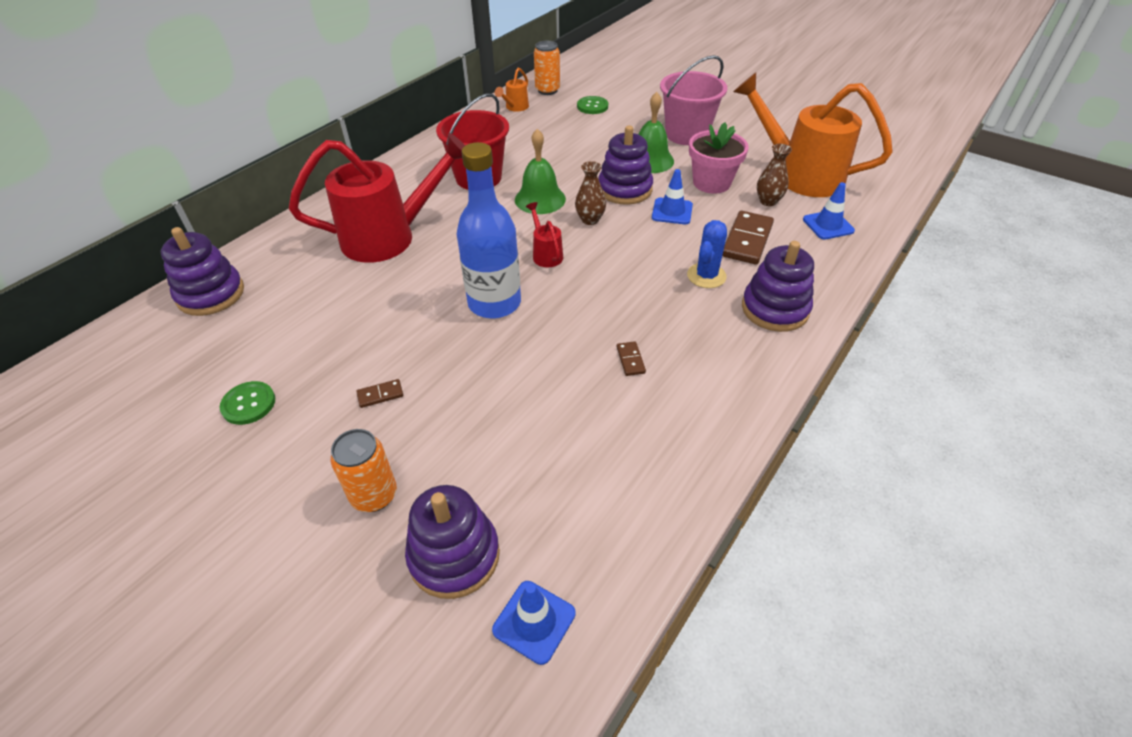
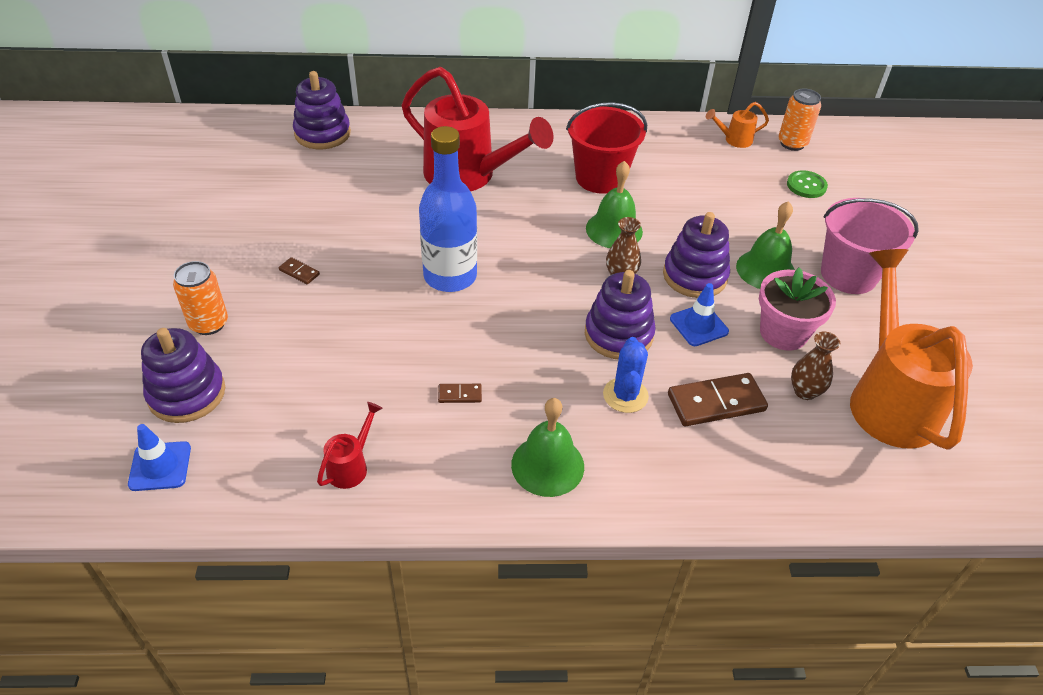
camera: 50 degrees right, 0 degrees up
(248, 404) = (240, 216): green button -> none
(546, 254) = (542, 273): red watering can -> red watering can (351, 466)
(630, 360) = (460, 394): brown domino -> brown domino turned 45 degrees clockwise
(706, 276) = (625, 395): blue cactus -> blue cactus turned 75 degrees counterclockwise
(741, 347) = (547, 465): none -> green bell
(775, 309) = (628, 469): purple stacking toy -> purple stacking toy (618, 334)
(828, 225) = (820, 460): blue traffic cone -> none

